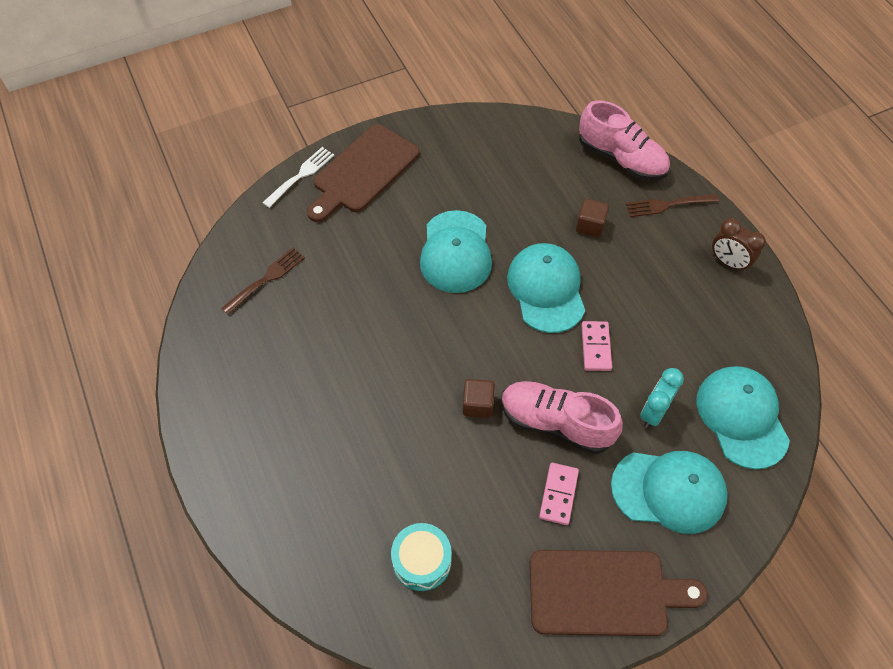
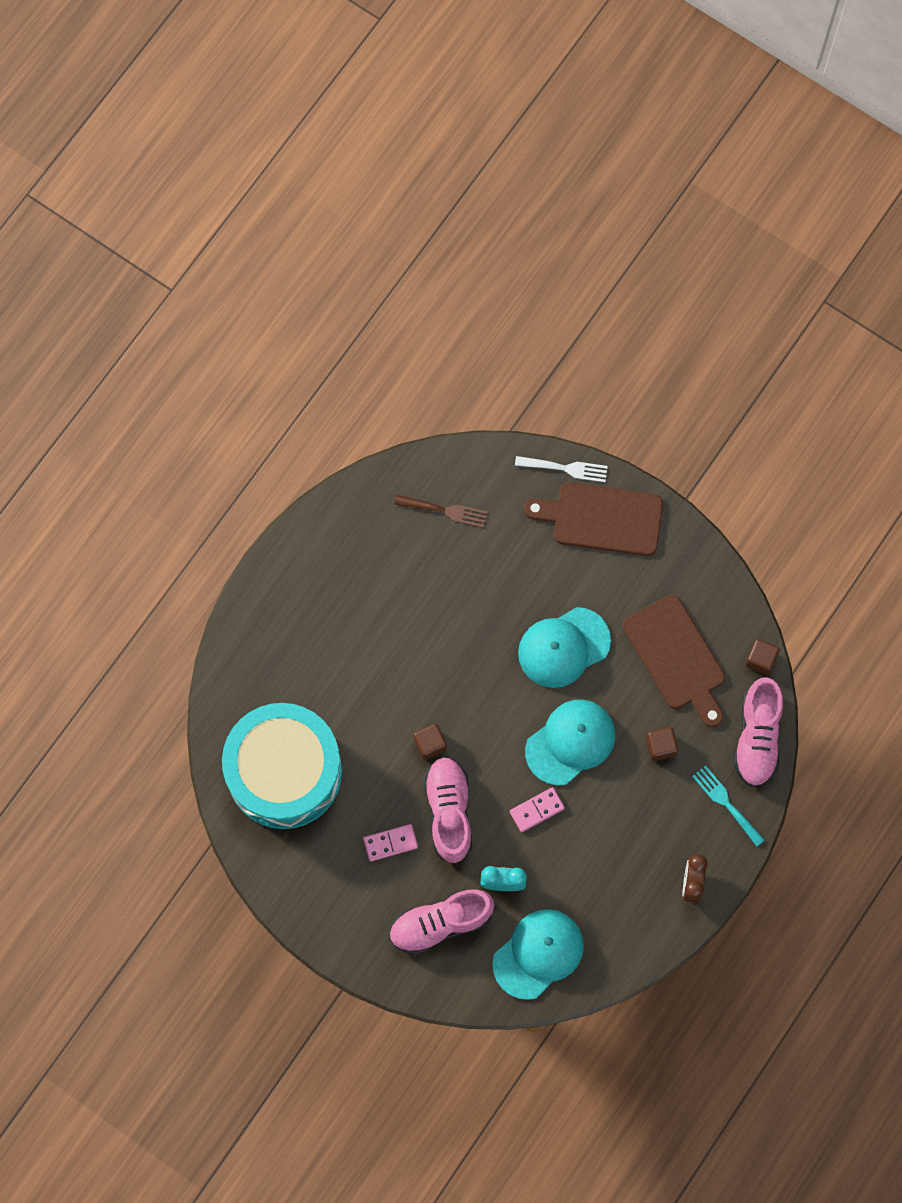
camera: 60 degrees right, 15 degrees up
(422, 561) = (284, 772): turquoise drum -> turquoise drum, size x2.40
(556, 127) = (760, 660): none -> brown cube
(604, 593) = (334, 911): brown cutting board -> brown cutting board (676, 657)
(667, 205) = (726, 803): brown fork -> turquoise fork
(669, 491) = (441, 923): turquoise cap -> pink shoe

